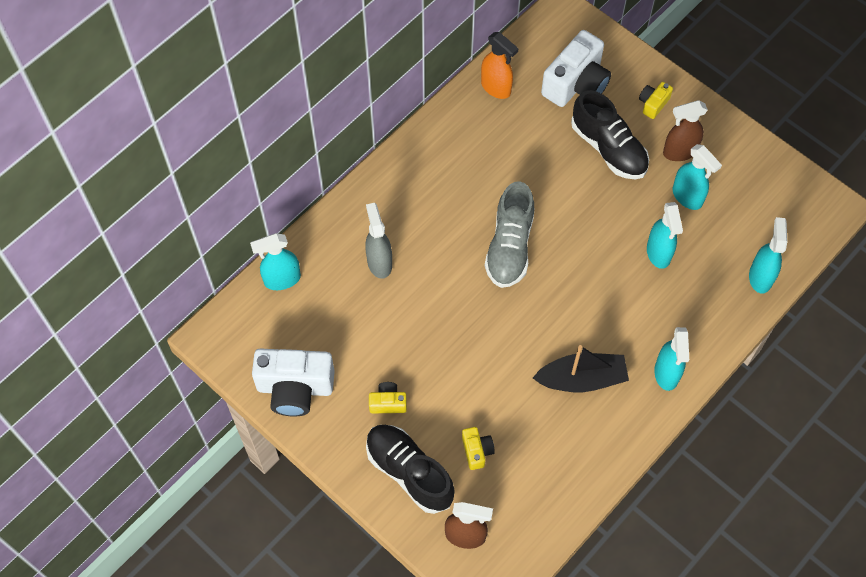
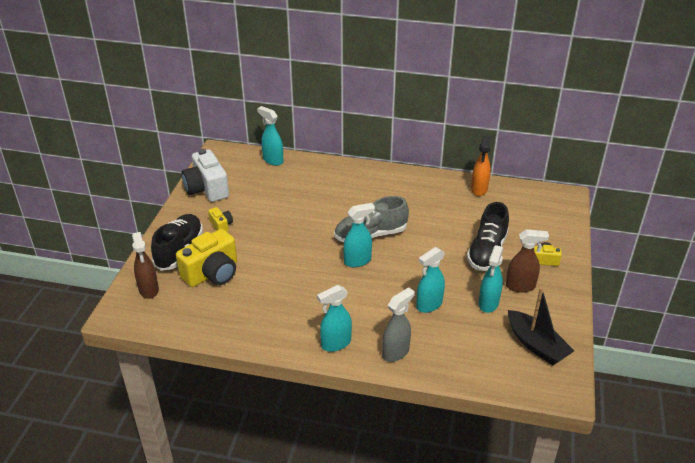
camera: 60 degrees right, 25 degrees down
(379, 262) = (313, 189): grey spray bottle -> grey spray bottle (396, 352)
(477, 451) = (212, 273): yellow camera -> yellow camera, size x2.08
(576, 84) = (520, 220): white camera -> none
(581, 379) = (299, 302): black boat -> black boat (536, 345)
(679, 152) = (520, 286): brown spray bottle -> brown spray bottle turned 135 degrees clockwise
(760, 277) = (460, 368): turquoise spray bottle -> turquoise spray bottle (358, 261)

